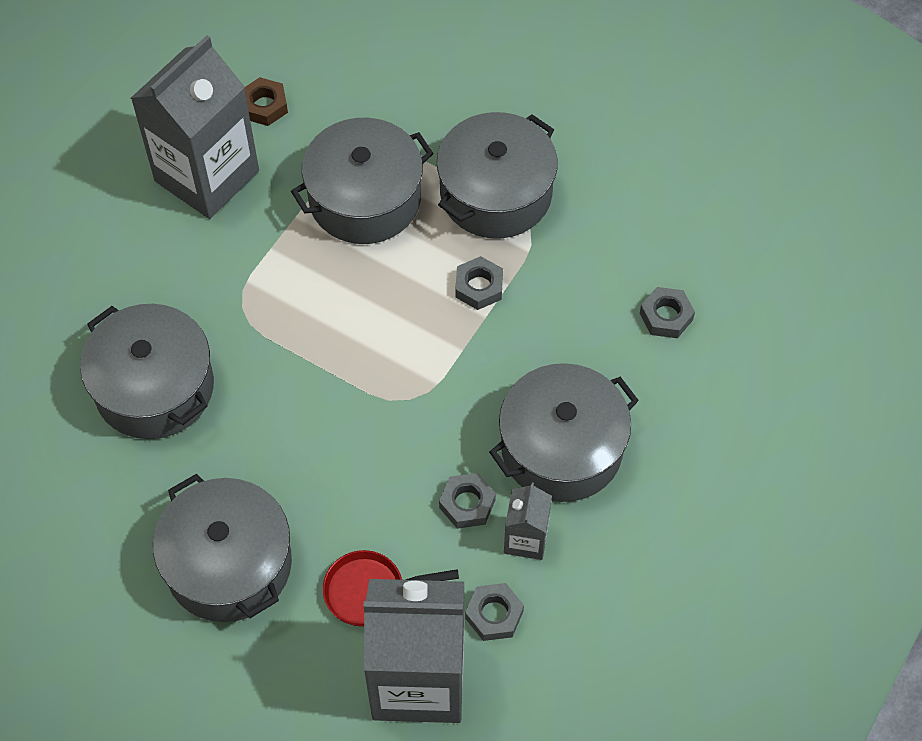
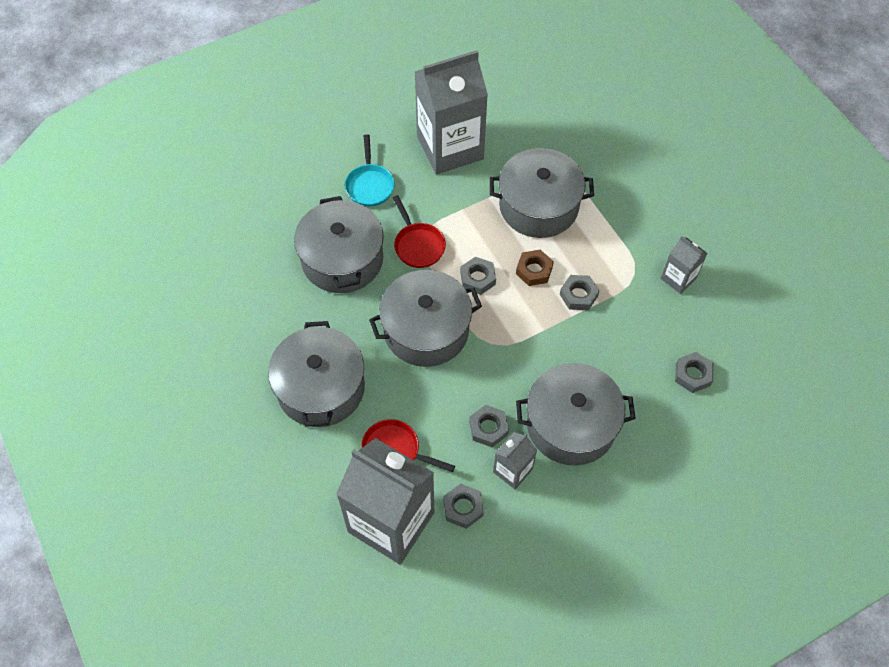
camera: 30 degrees right, 0 degrees up
(131, 274) = (370, 185): none -> turquoise pan
(242, 321) = (418, 245): none -> red pan
(264, 106) = (510, 121): brown nut -> brown nut (534, 270)
(343, 327) = (477, 278): none -> grey nut
(496, 193) = (625, 241): grey pot -> grey pot (426, 330)
(584, 208) = (678, 278): none -> grey carton

